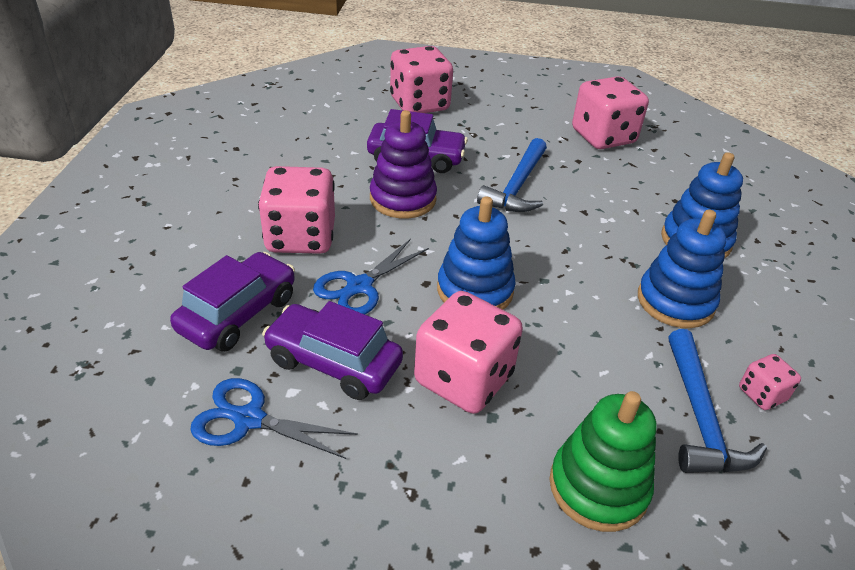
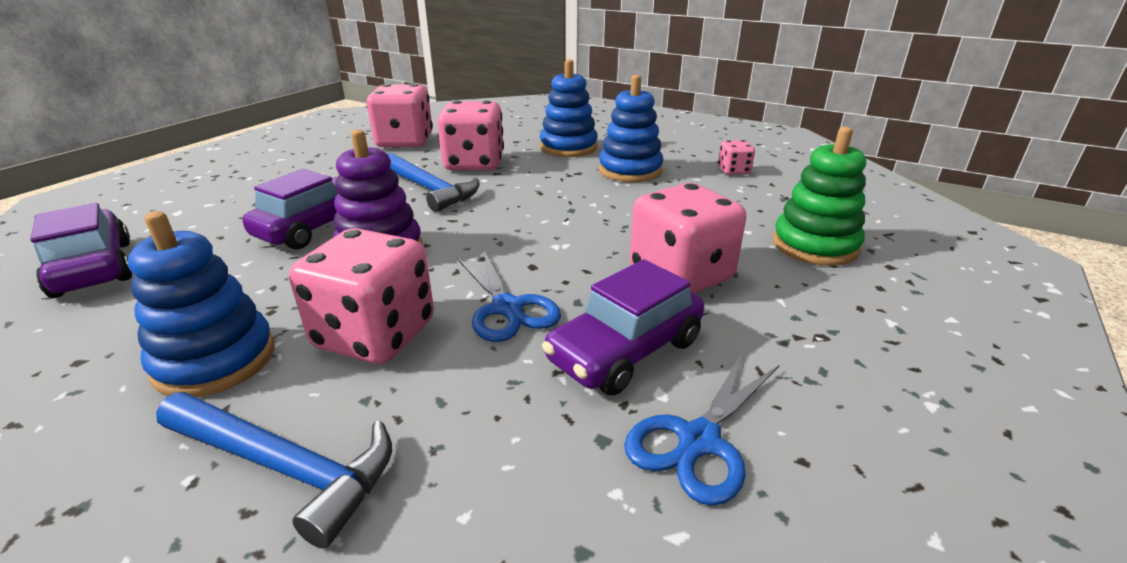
camera: 65 degrees left, 10 degrees down
(238, 314) = (489, 420): purple car -> purple car (94, 268)
(419, 104) = (217, 203): pink dice -> pink dice (474, 164)
(475, 290) = (562, 243): blue stacking toy -> blue stacking toy (215, 360)
(700, 416) = (749, 193): blue hammer -> blue hammer (285, 466)

